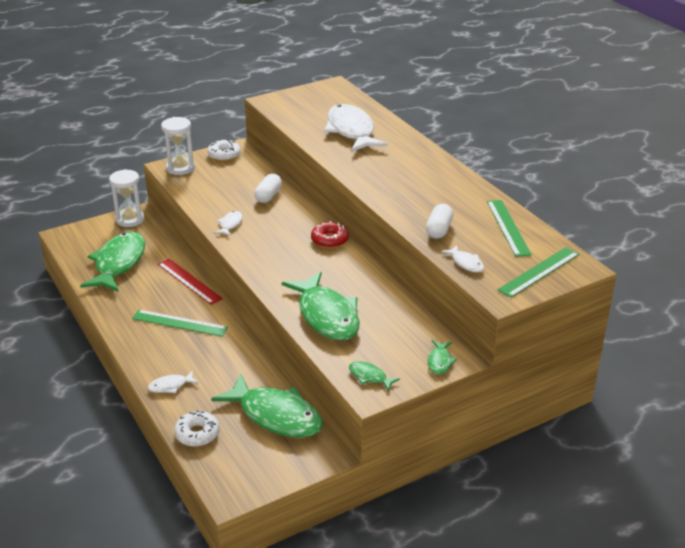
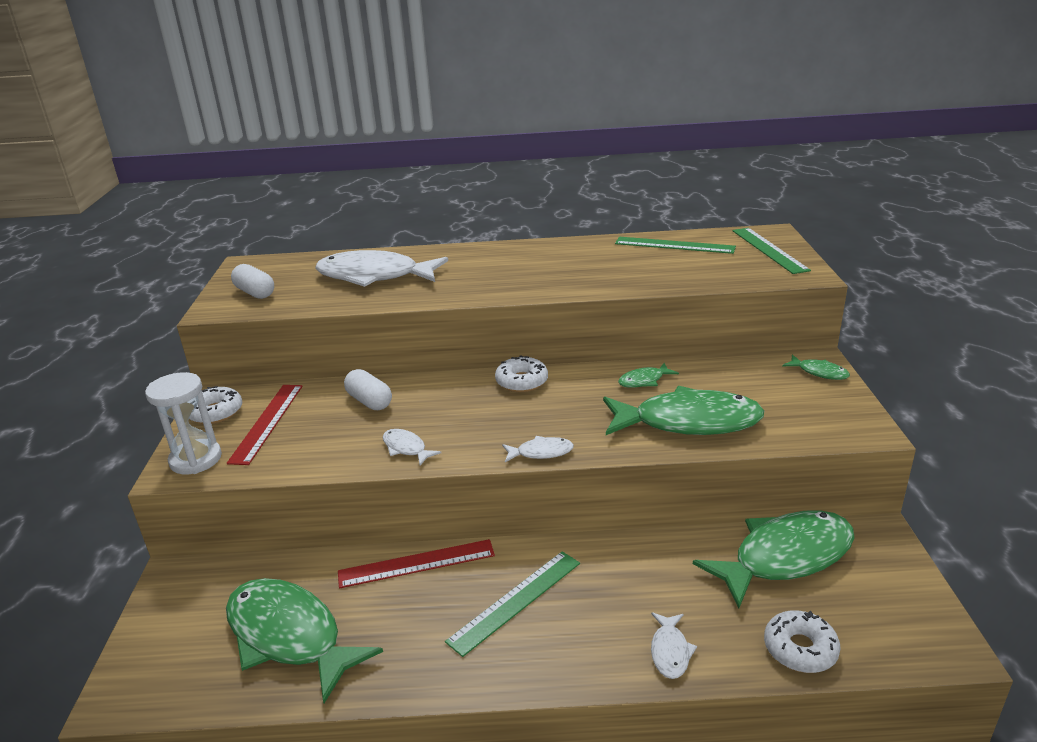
camera: 60 degrees left, 5 degrees down
(130, 219) = (177, 590): white hourglass -> none
(225, 173) = (267, 422): none -> red ruler
(329, 240) = (522, 381): red donut -> white donut
(369, 377) = (832, 422): green fish -> green fish (644, 381)
(439, 230) = (651, 276): white capsule -> white capsule (255, 293)
(466, 263) = (730, 277): white fish -> white fish (541, 452)

